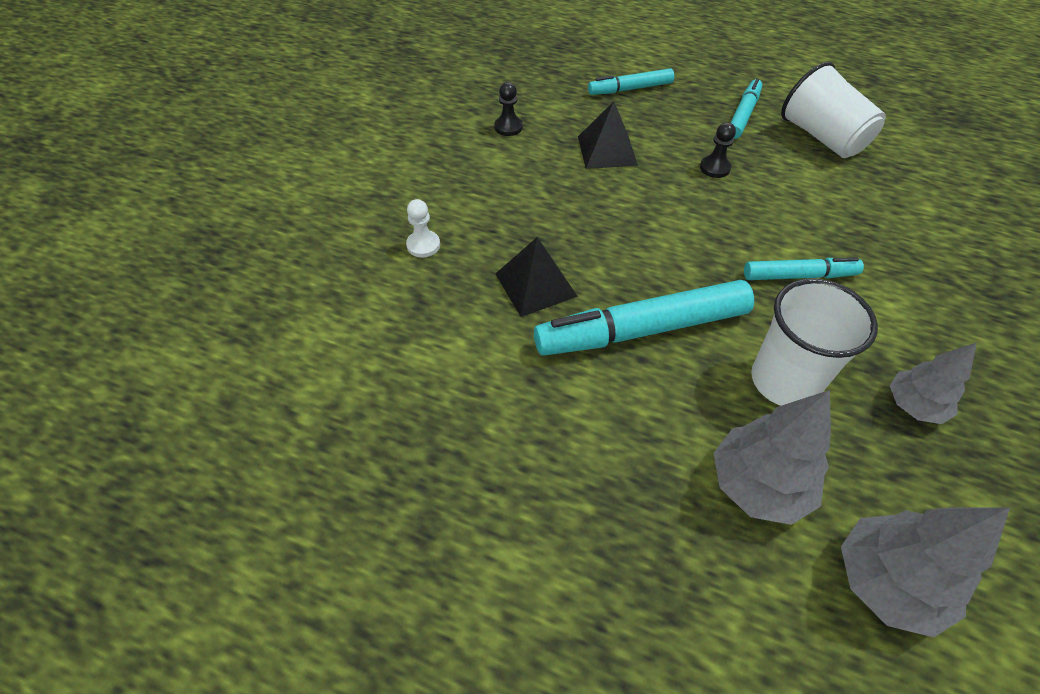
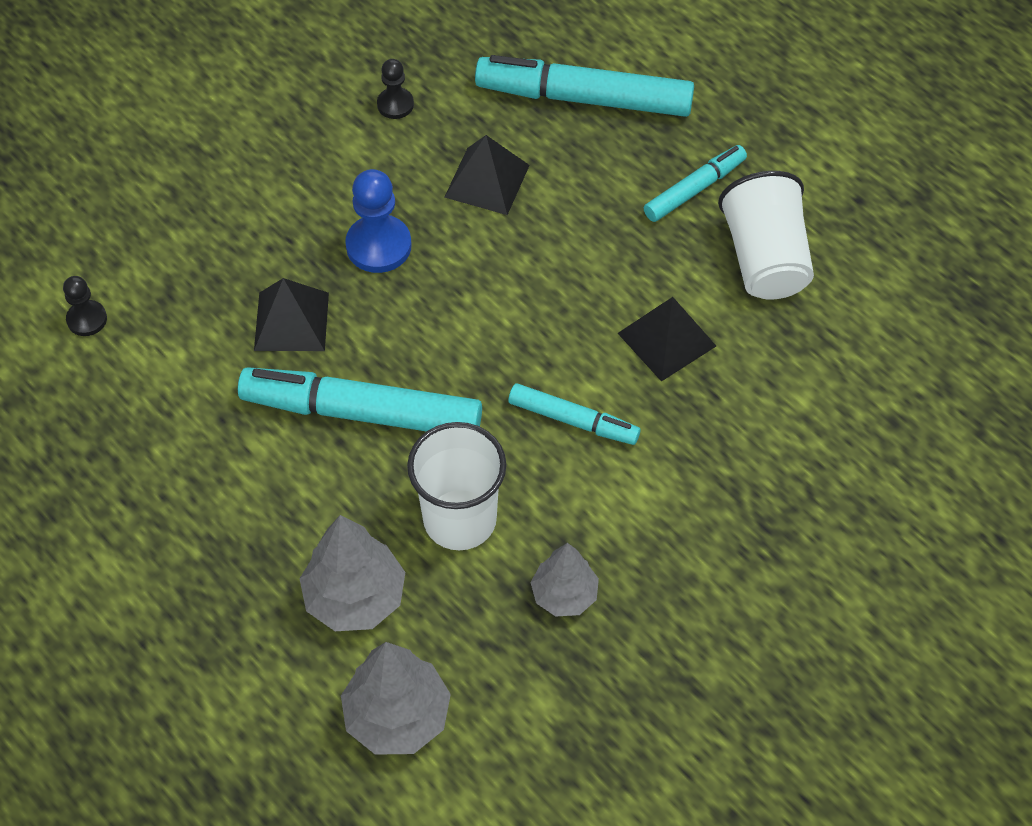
camera: 25 degrees right, 5 degrees up
(423, 245) = (207, 230): white pawn -> none
(563, 212) = (378, 246): none -> blue pawn
(630, 89) = (584, 98): turquoise marker -> turquoise marker, size x1.80
(715, 168) = (594, 252): black pawn -> black pawn (87, 319)
(809, 202) = (666, 339): none -> black pyramid

